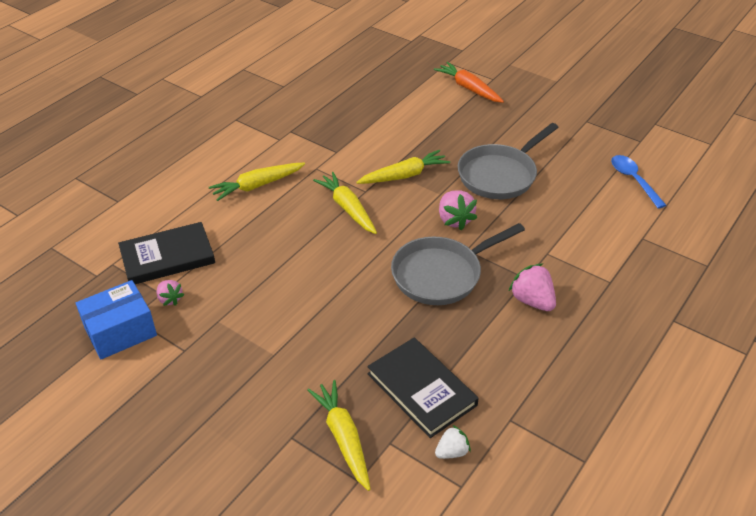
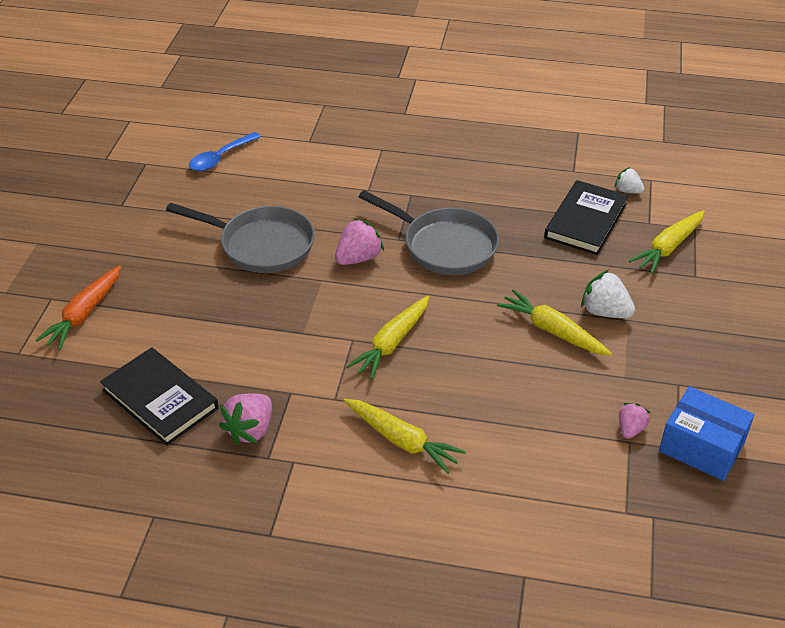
camera: 115 degrees left, 0 degrees up
(167, 257) = (577, 465): black book -> black book (160, 399)
(293, 343) = (605, 312): none -> white strawberry
(404, 175) = (304, 317): yellow carrot -> yellow carrot (552, 331)
(532, 301) = (437, 185): pink strawberry -> pink strawberry (250, 430)

